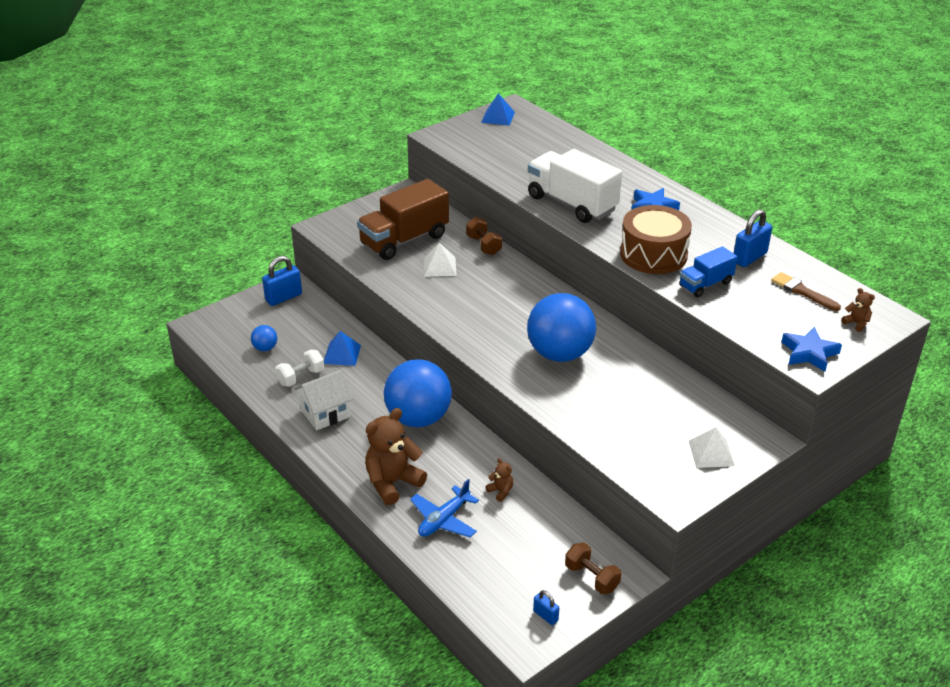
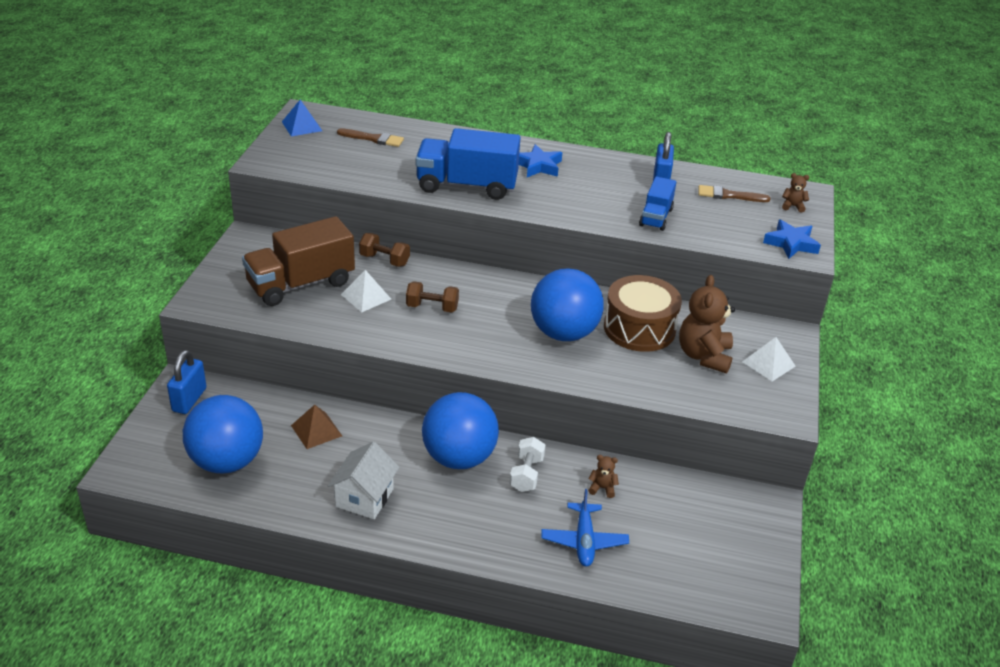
camera: 40 degrees left, 0 degrees up
(265, 348) = (227, 461): blue ball -> blue ball, size x2.38
(301, 377) = (299, 473): white dumbbell -> white dumbbell (526, 474)
(342, 354) = (316, 430): blue pyramid -> brown pyramid
(392, 483) = (502, 531): brown teddy bear -> brown teddy bear (704, 356)
(404, 240) = (301, 284): brown truck -> brown truck turned 45 degrees clockwise
(541, 143) = (373, 139): none -> brown brush
(545, 616) = (753, 577): blue padlock -> none
(572, 203) = (467, 186): white truck -> blue truck
(592, 577) = (750, 523): brown dumbbell -> brown dumbbell (432, 307)
(653, 254) = (587, 207): brown drum -> brown drum (639, 328)

